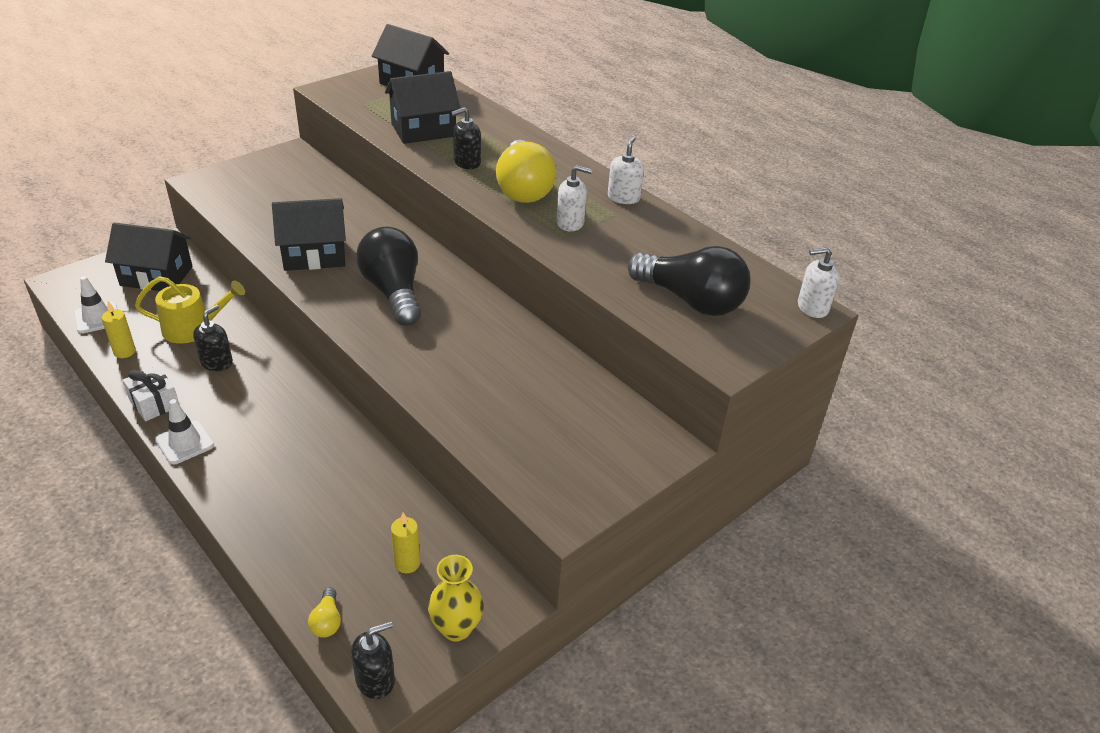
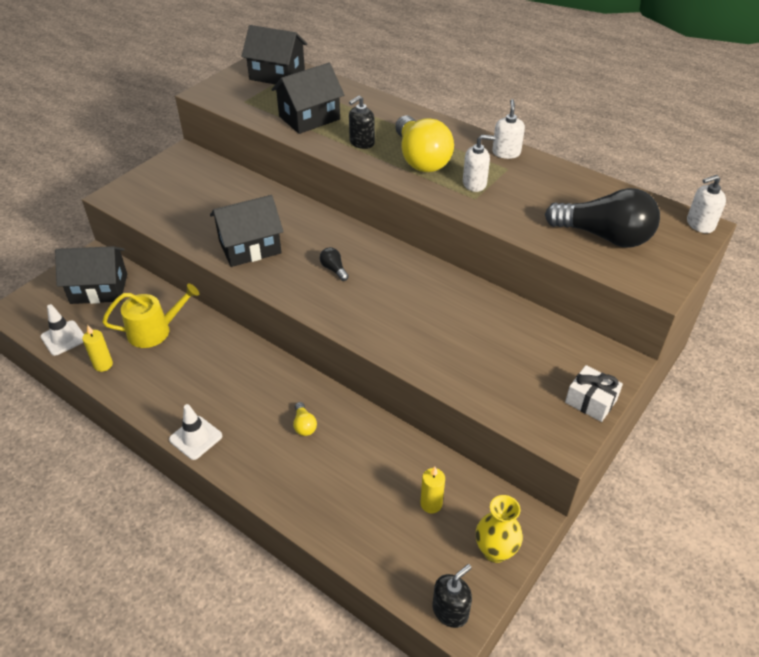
camera: 10 degrees left, 5 degrees up
(154, 403) = (152, 407): white gift -> white gift (591, 401)
(217, 362) = (189, 358): black soap dispenser -> none
(327, 621) = (388, 569): yellow light bulb -> yellow light bulb (304, 425)
(393, 292) = (334, 269): black light bulb -> black light bulb, size x0.40

